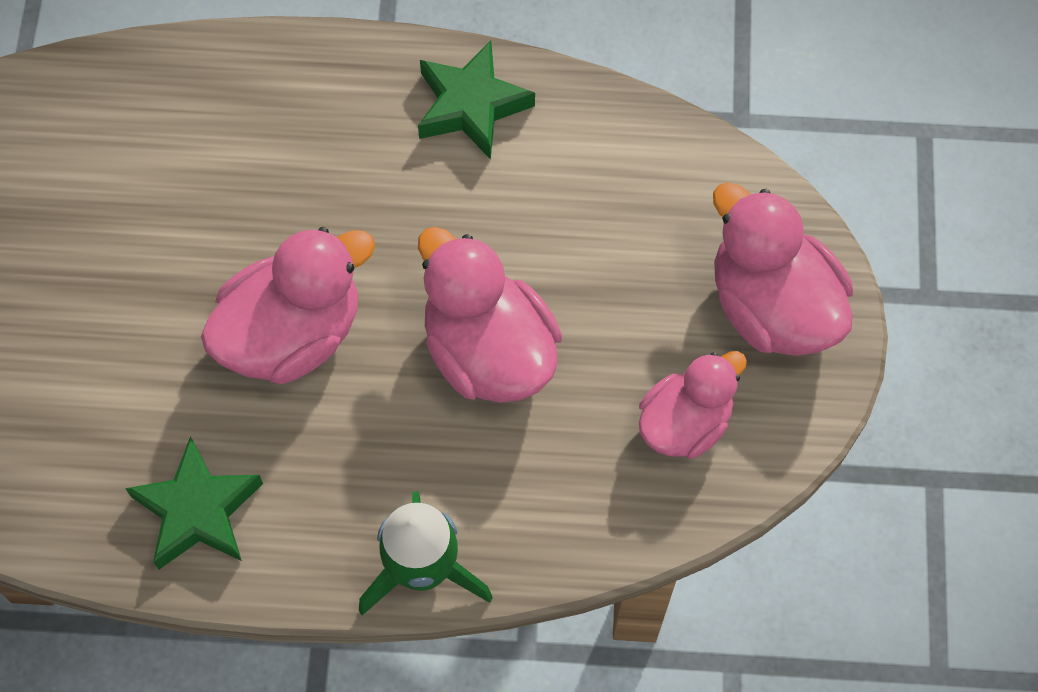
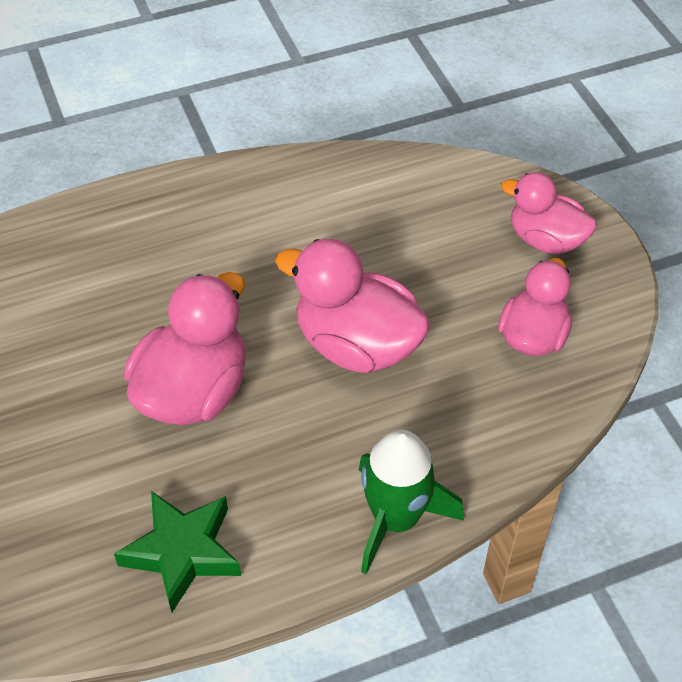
camera: 25 degrees left, 15 degrees down
(471, 106) = (250, 194): green star -> none
(772, 306) = (545, 240): pink duck -> pink duck, size x0.66

